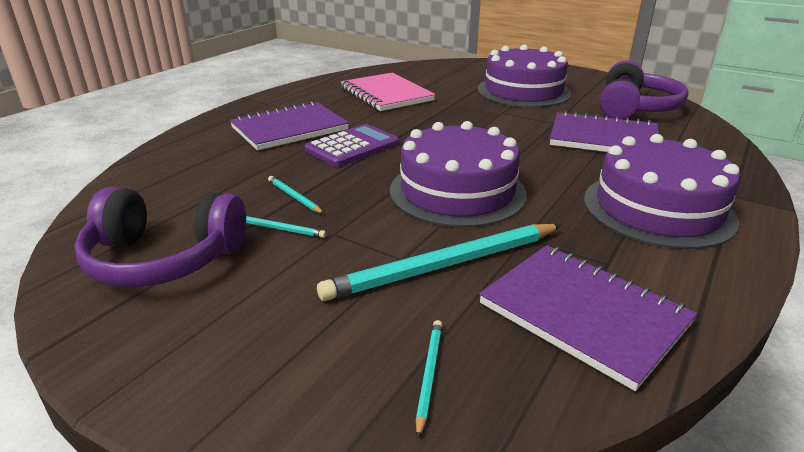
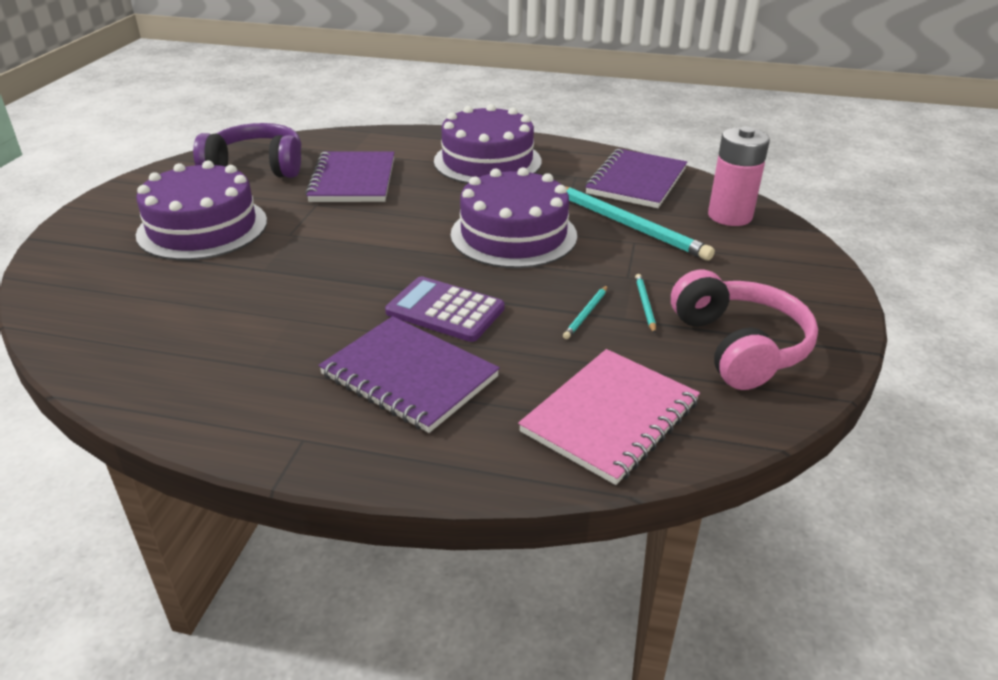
camera: 110 degrees left, 5 degrees up
(164, 259) = (739, 346): purple headphones -> pink headphones
(386, 94) = (233, 328): pink notebook -> pink notebook (610, 417)
(429, 375) = (730, 216): turquoise pencil -> pink battery

